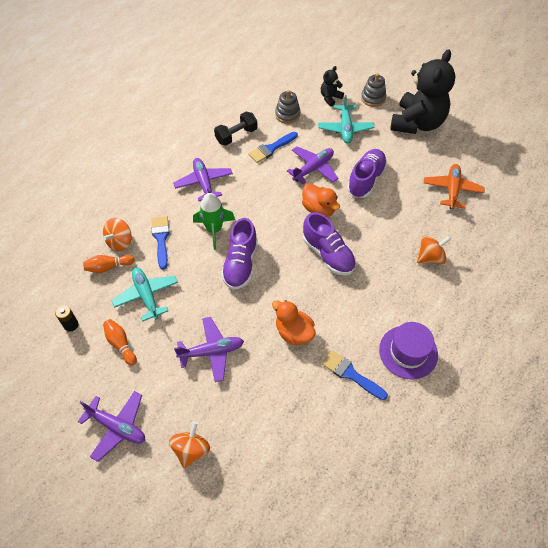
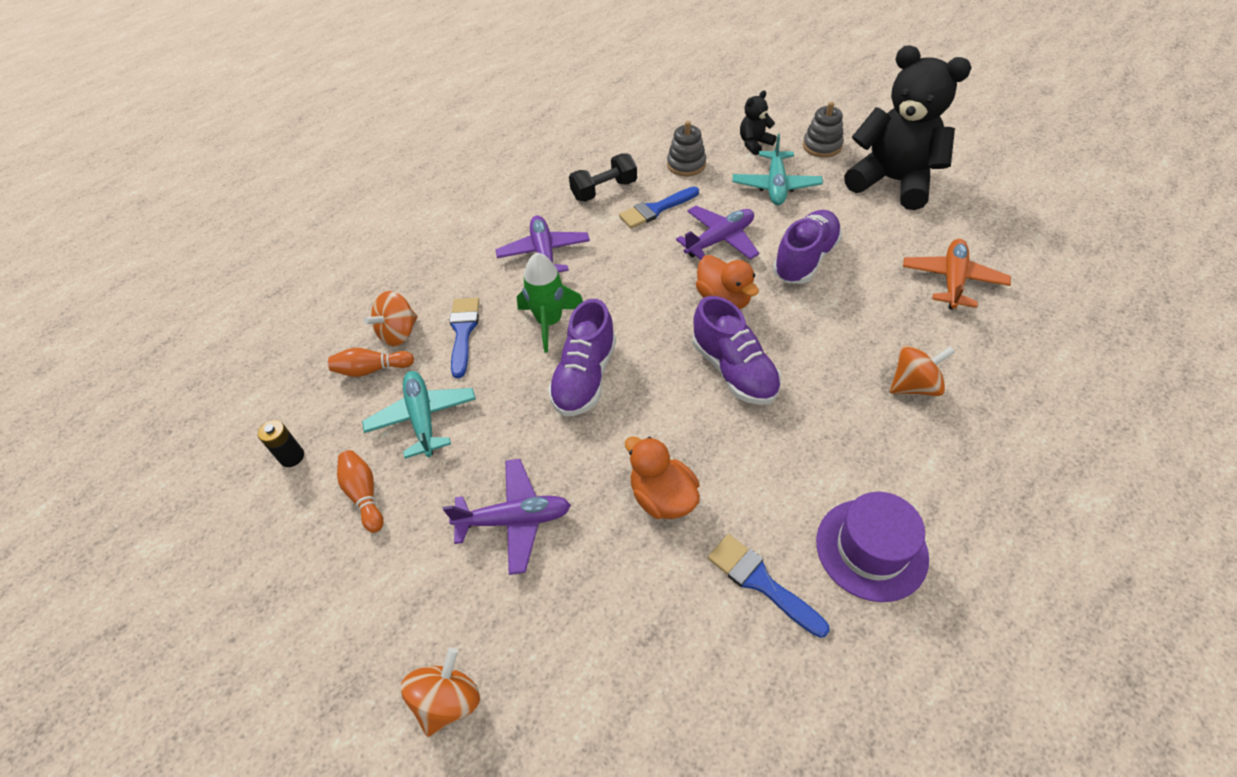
camera: 10 degrees right, 5 degrees down
(117, 427) = (325, 642): purple plane -> none
(417, 123) = (892, 181): black teddy bear -> black teddy bear turned 90 degrees counterclockwise

